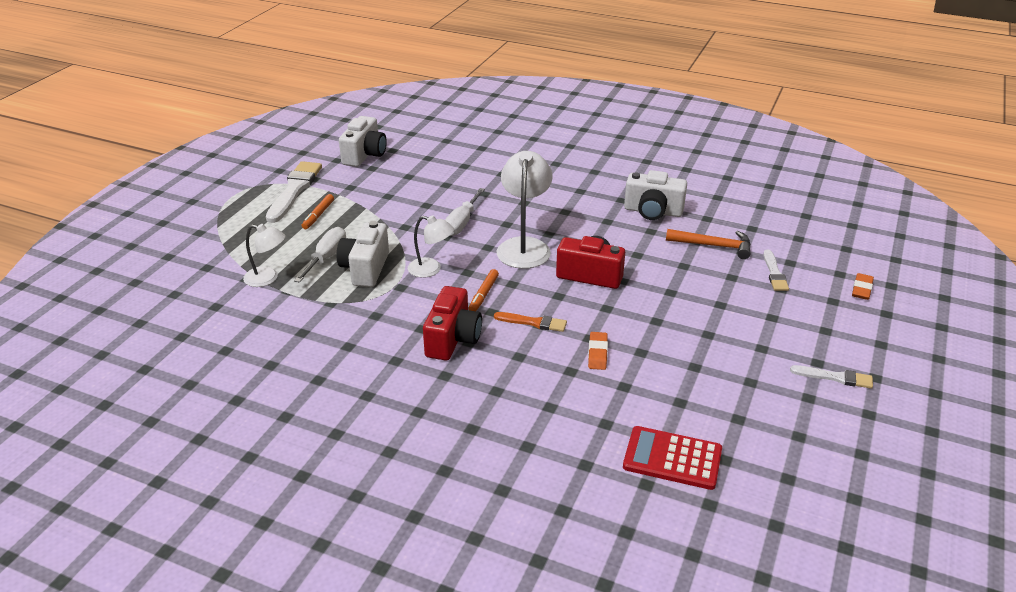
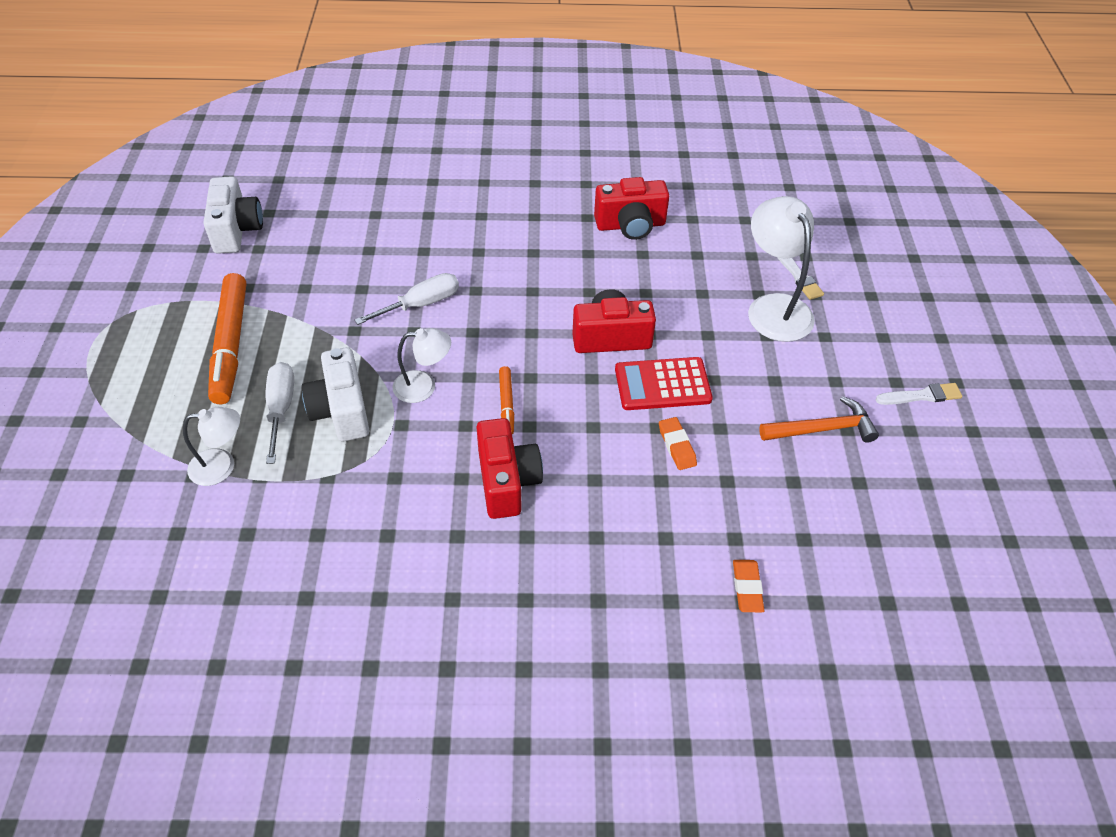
camera: 25 degrees left, 15 degrees up
(294, 190) = (174, 313): white brush -> none
(318, 215) = (231, 345): orange marker -> orange marker, size x2.05
(461, 223) = (421, 304): white screwdriver -> white screwdriver turned 120 degrees counterclockwise
(524, 246) = (515, 318): white lamp -> white lamp (774, 307)
(533, 322) = (584, 426): orange brush -> none
(653, 211) = (630, 225): white camera -> red camera
(672, 458) = (824, 559): red calculator -> red calculator (662, 384)
(714, 246) = (719, 256): orange hammer -> orange hammer (822, 429)
(861, 289) = (890, 271): orange eraser -> orange eraser (747, 588)

